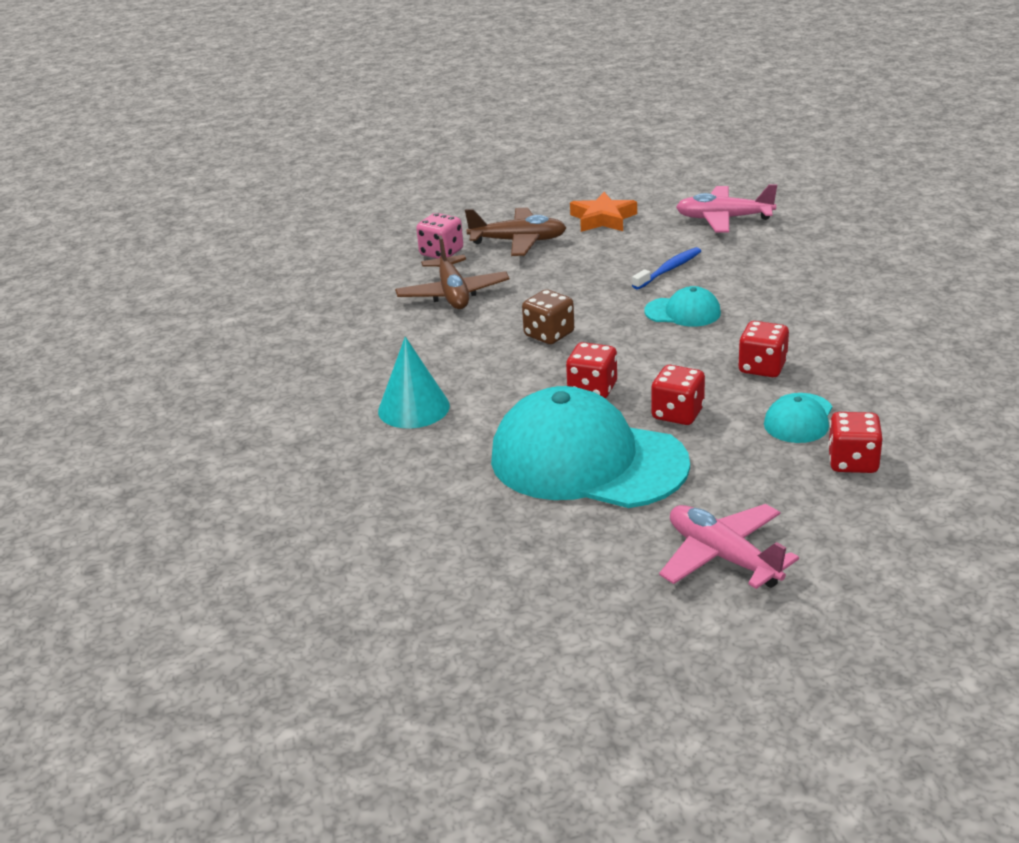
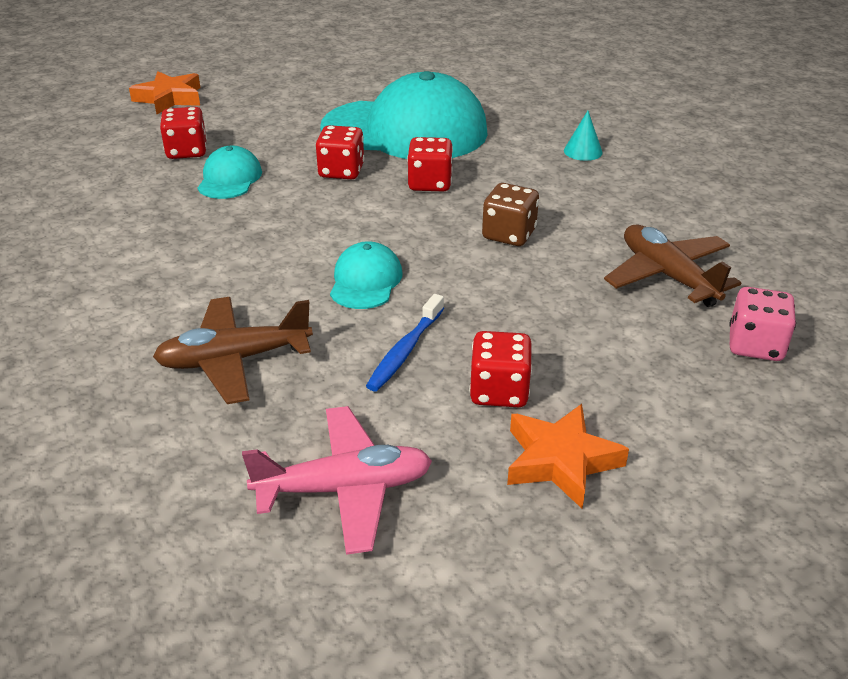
camera: 160 degrees right, 5 degrees up
(413, 408) = (583, 151): turquoise cone -> turquoise cone, size x0.58
(518, 241) = (662, 384): brown plane -> brown plane (234, 360)
(683, 312) = (365, 281): turquoise cap -> turquoise cap turned 105 degrees clockwise
(723, 557) = (287, 90): pink plane -> none
(762, 367) = (264, 222): red dice -> red dice (499, 391)
(896, 564) = (169, 98): none -> orange star

